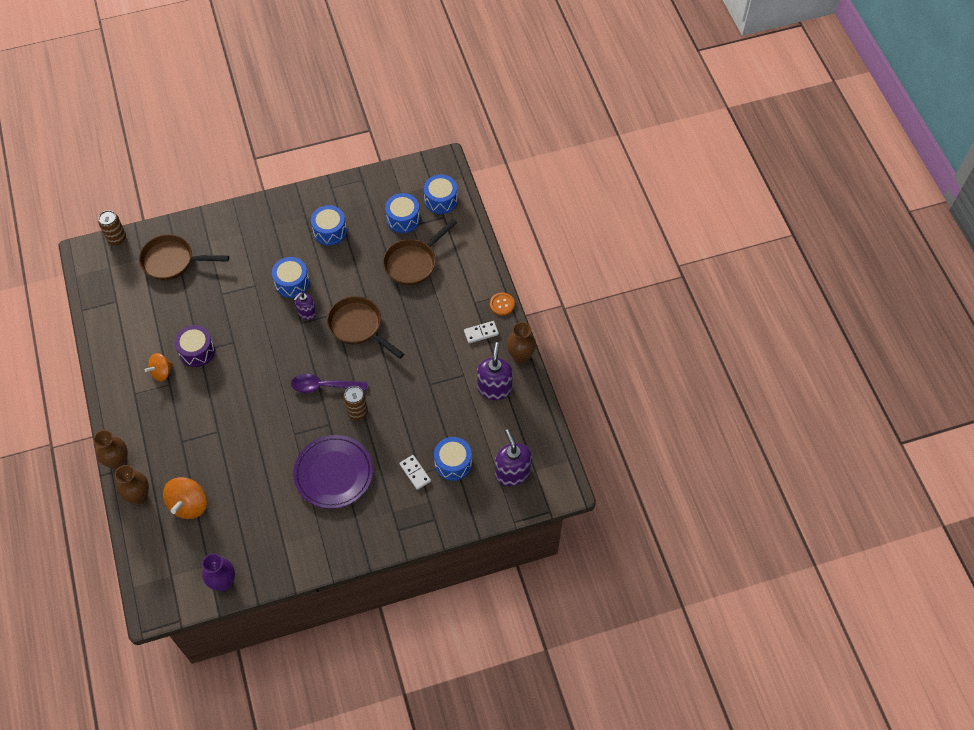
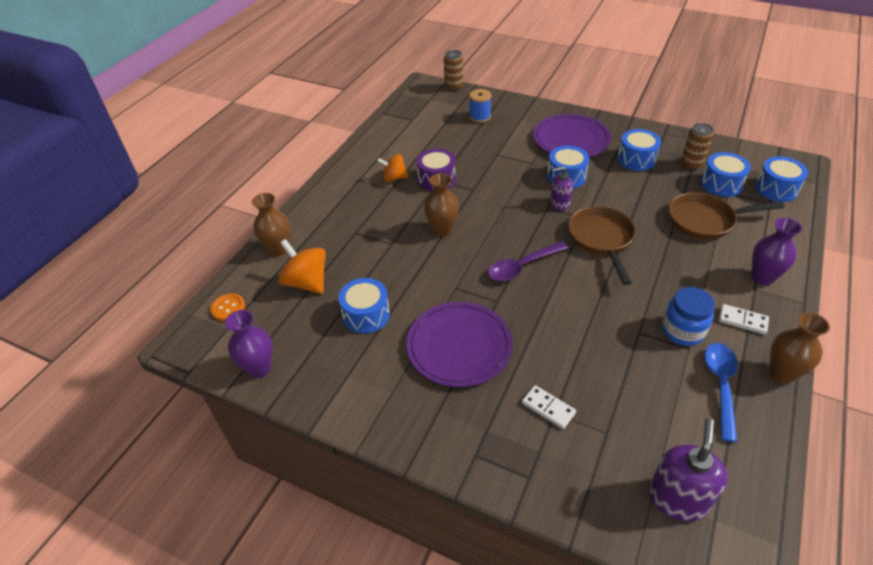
camera: 45 degrees right, 15 degrees down
(118, 462) = (293, 216): brown vase -> brown vase (442, 230)
(172, 261) = (480, 117): brown pan -> blue spool
(189, 505) = (306, 282): orange spinning top -> orange spinning top turned 75 degrees clockwise
(267, 241) = (571, 140): none -> purple plate
(324, 386) = (522, 267): purple spoon -> purple spoon turned 75 degrees counterclockwise
(357, 412) = (535, 308): brown can -> brown can (691, 164)
(415, 473) = (548, 408): white domino -> white domino turned 60 degrees counterclockwise
(453, 365) = (682, 331): none -> blue jar
(453, 463) = (603, 430): blue drum -> blue drum (366, 315)
(474, 290) = (762, 277): none -> purple vase
(494, 388) = (720, 385): purple soap dispenser -> blue spoon
(502, 304) = (790, 309): orange button -> orange button (228, 308)

